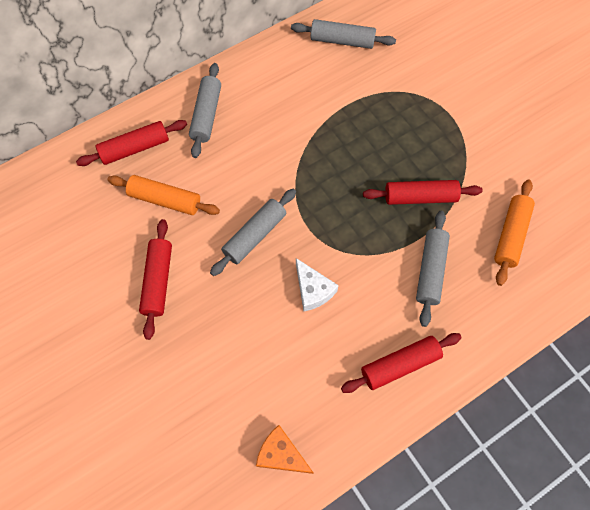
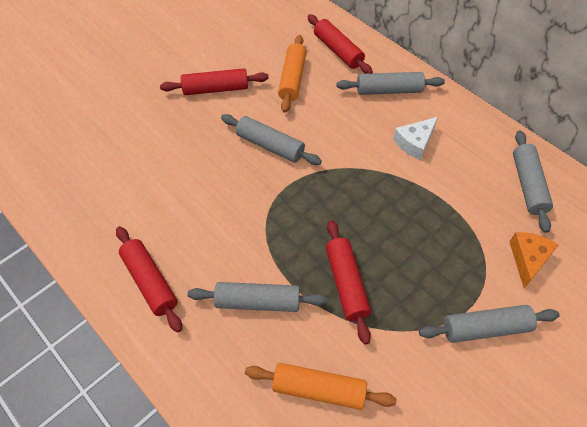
camera: 80 degrees right, 10 degrees down
(281, 454) = (66, 196): orange cheese -> orange cheese (528, 259)
(313, 290) = (221, 198): white cheese -> white cheese (415, 142)
(468, 110) = (485, 328): none -> grey rolling pin

